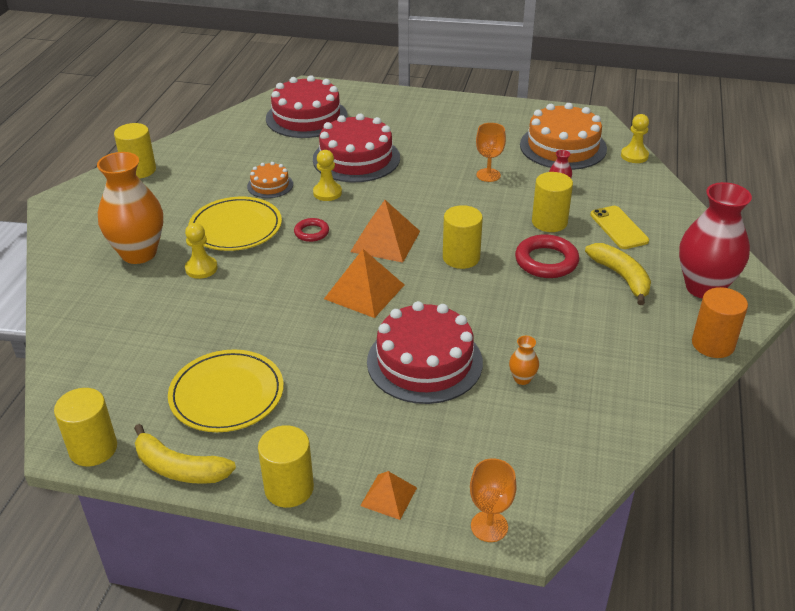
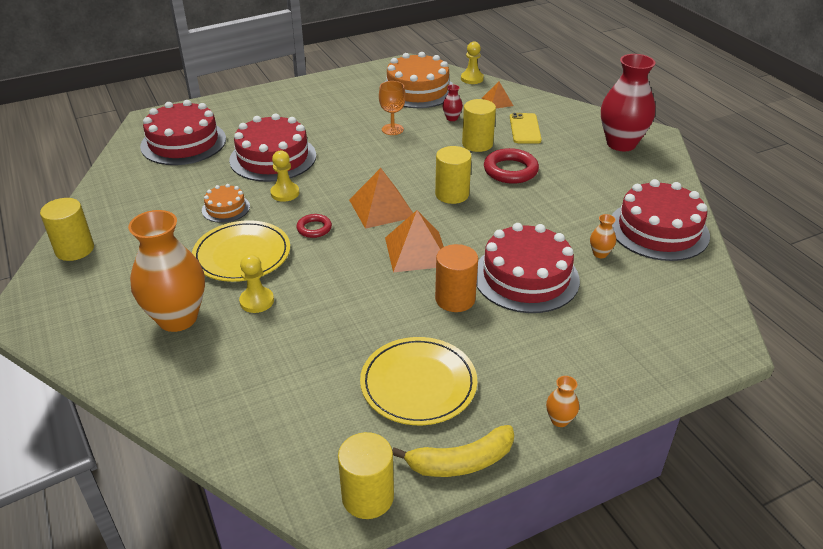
camera: 40 degrees left, 0 degrees up
(289, 488) = (559, 420): yellow cylinder -> orange vase
(388, 496) = (629, 380): orange pyramid -> orange pyramid (497, 101)
(489, 526) = (709, 358): orange goblet -> none
(615, 389) = (658, 230): none -> red cake
(618, 228) = (525, 129): yellow phone -> yellow phone turned 60 degrees clockwise
(621, 277) = (568, 159): yellow banana -> none
(713, 344) = (670, 175): orange cylinder -> orange cylinder (455, 299)

